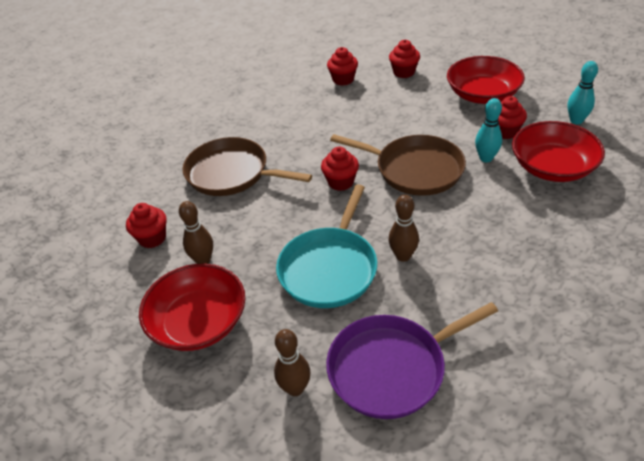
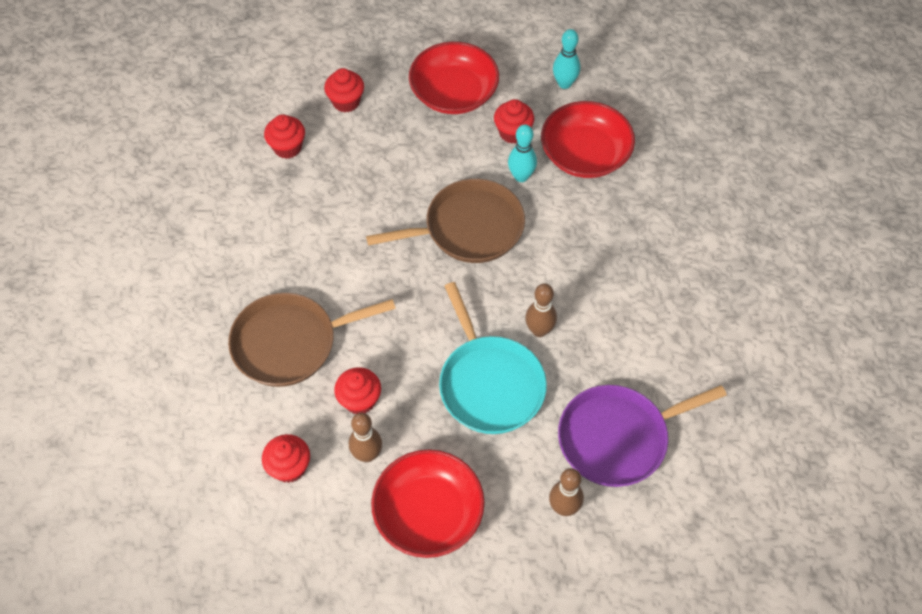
camera: 45 degrees left, 15 degrees up
(340, 182) = (412, 285): red cupcake -> red cupcake (359, 400)
(392, 368) = (618, 438): purple pan -> purple pan turned 45 degrees clockwise

